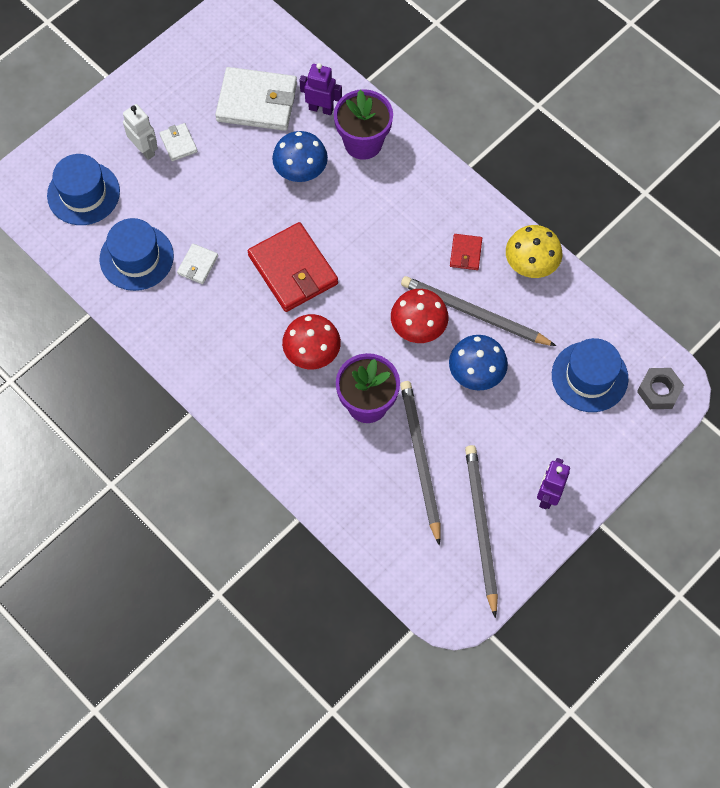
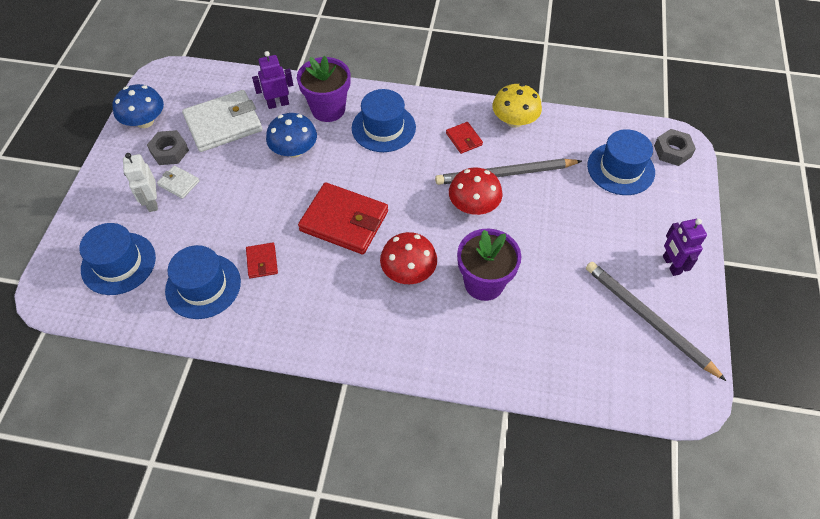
camera: 35 degrees left, 10 degrees down
(145, 149) = (152, 202): white robot -> white robot turned 120 degrees counterclockwise
(191, 104) = (169, 151): none -> grey nut
(197, 265) = (262, 262): white wallet -> red wallet
(399, 195) = (383, 128): none -> blue hat
(420, 459) = (559, 299): grey pencil -> none
(476, 372) = (543, 212): blue mushroom -> blue mushroom (145, 121)

